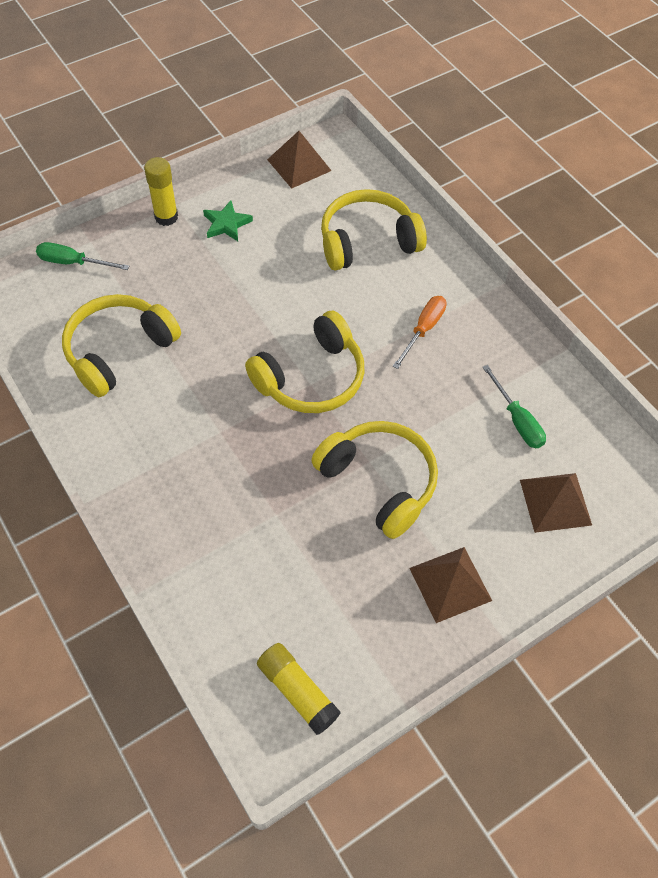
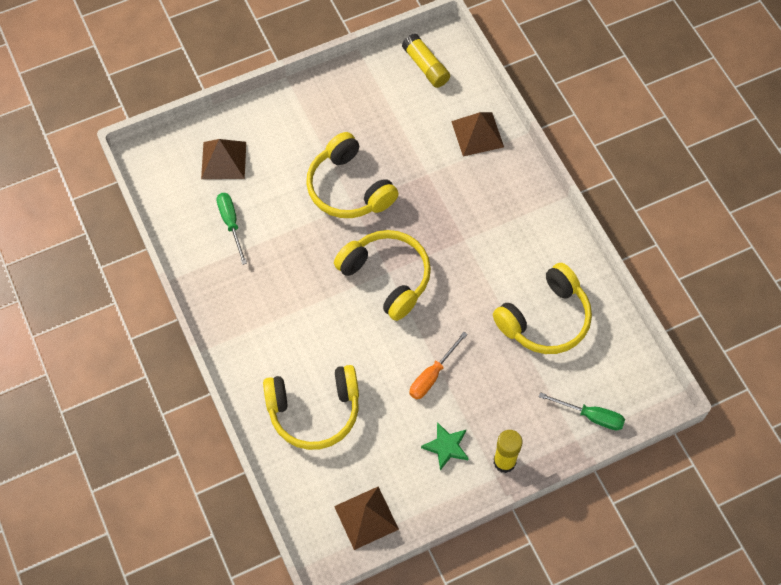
camera: 170 degrees left, 5 degrees up
(311, 378) = (387, 277): yellow headphones -> yellow headphones turned 75 degrees clockwise
(423, 330) = (285, 311): orange screwdriver -> orange screwdriver (432, 375)
(450, 584) = (314, 115): brown pyramid -> brown pyramid (477, 134)

